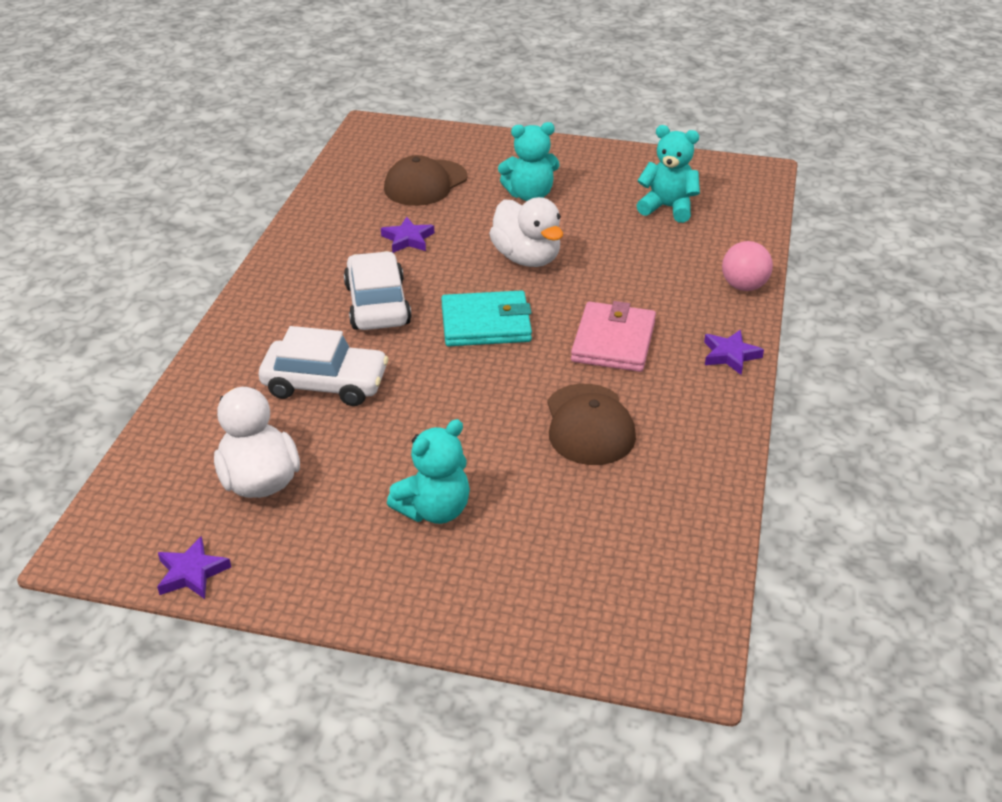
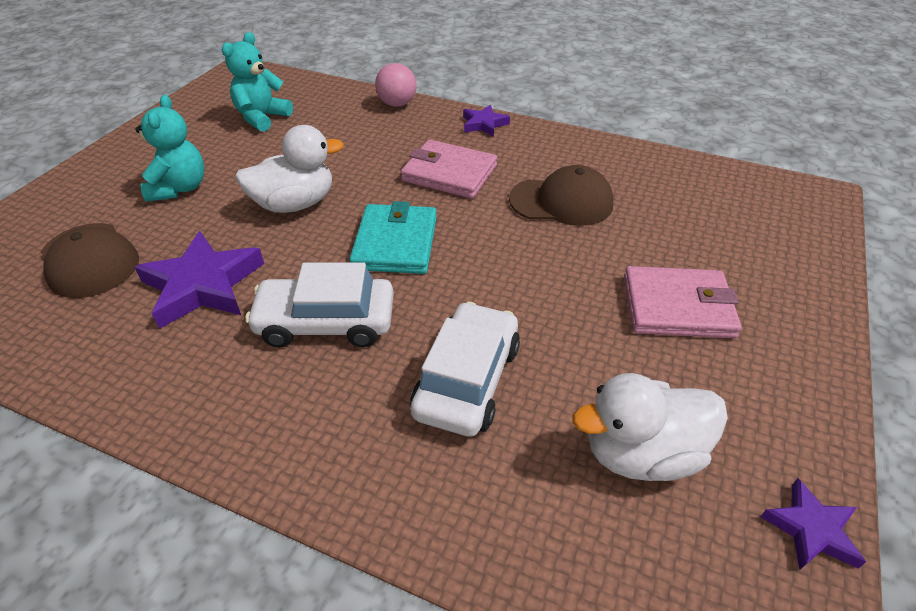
camera: 80 degrees left, 5 degrees up
(408, 239) = (203, 285): purple star -> purple star, size x1.83
(434, 510) = (677, 306): turquoise teddy bear -> pink wallet

